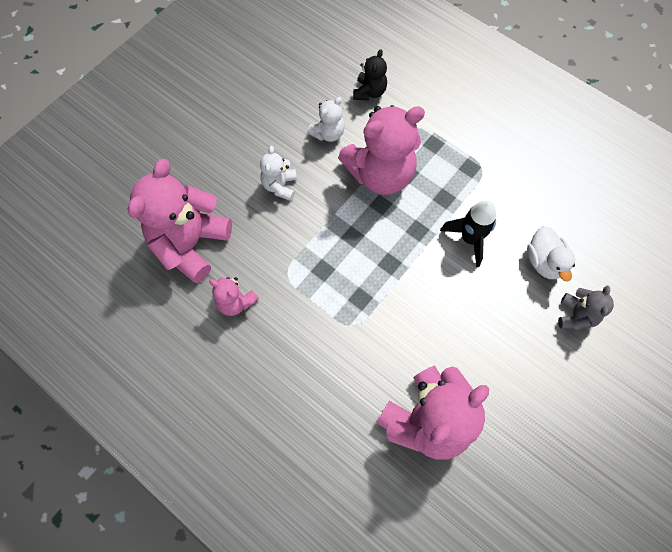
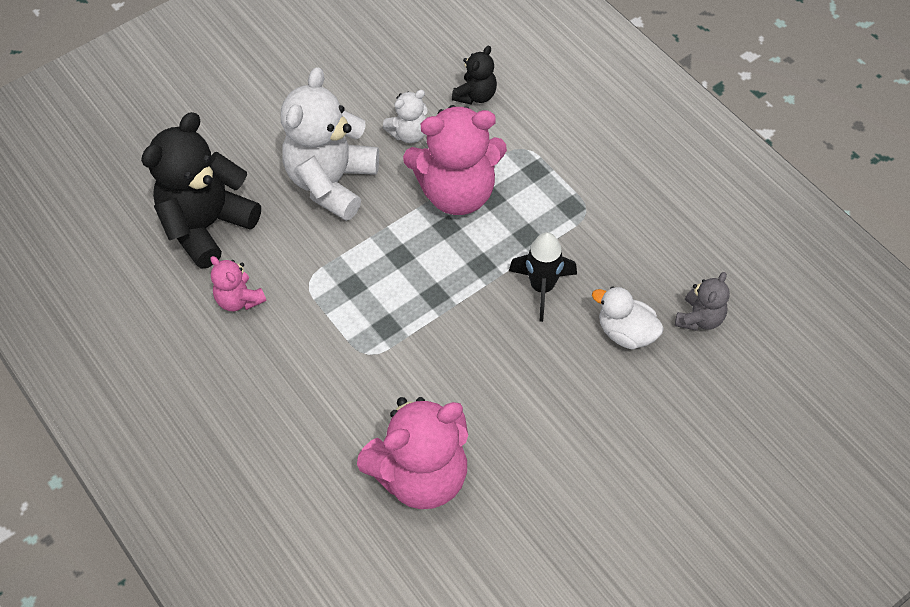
camera: 15 degrees right, 10 degrees down
(191, 244) = (207, 225): pink teddy bear -> black teddy bear
(280, 186) = (331, 182): white teddy bear -> white teddy bear, size x2.04
(544, 261) = (626, 332): white duck -> white duck turned 120 degrees clockwise
(575, 316) = (643, 401): grey teddy bear -> grey teddy bear (699, 318)

